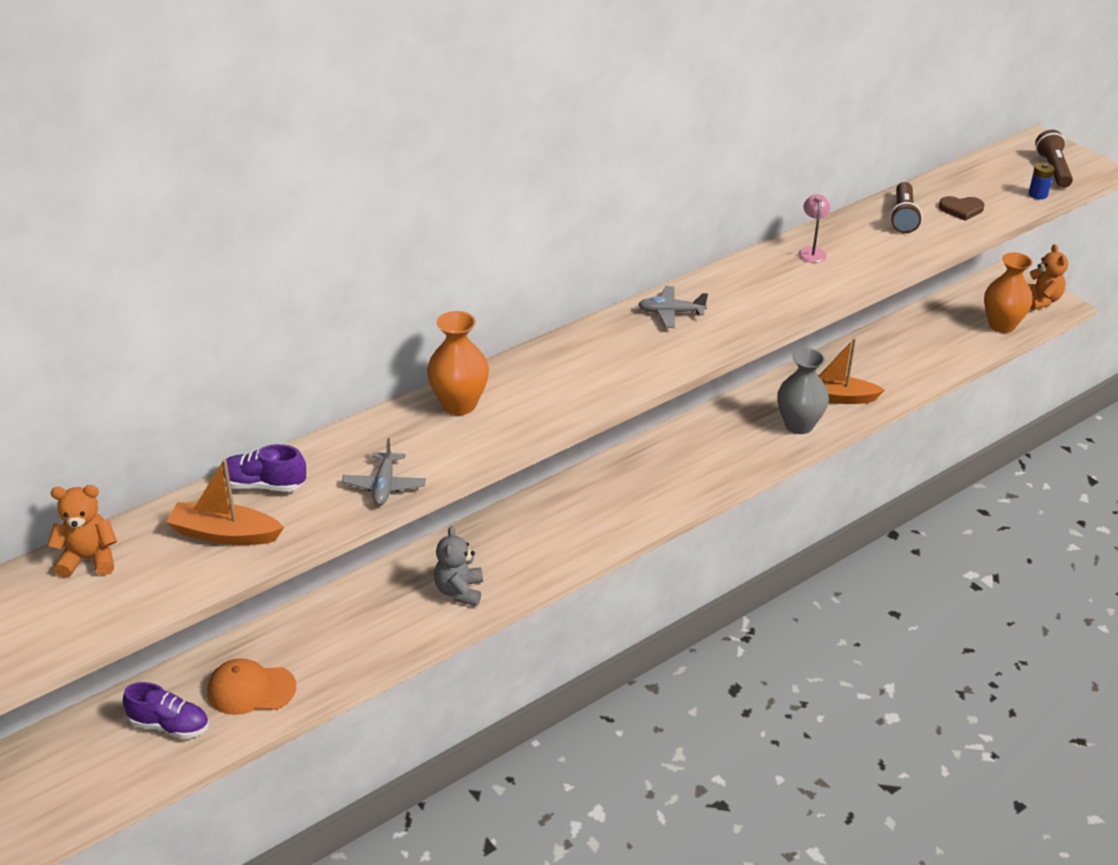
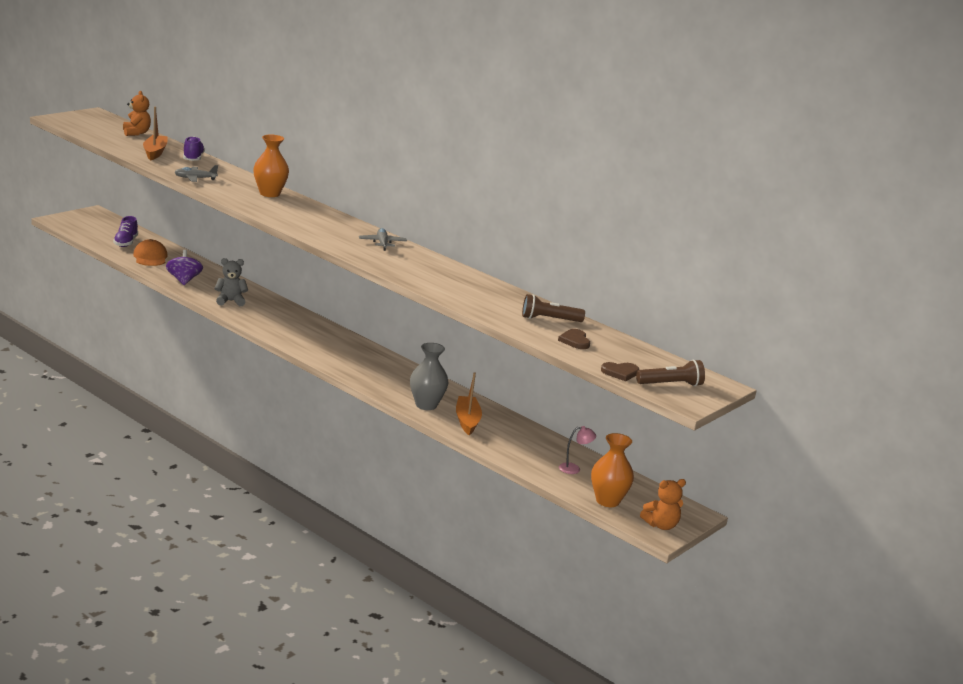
camera: 75 degrees right, 15 degrees down
(367, 646) = (184, 280): none -> purple spinning top
(812, 252) = (480, 286): pink lamp -> pink lamp (574, 469)
(1038, 194) = (620, 373): blue battery -> brown heart

